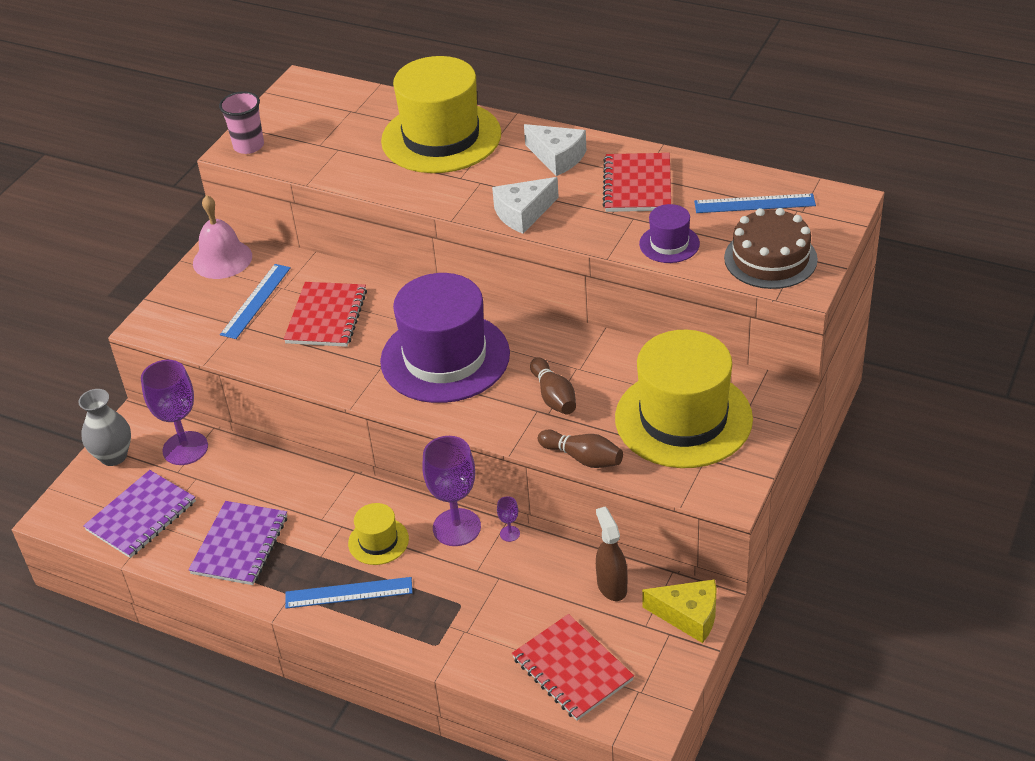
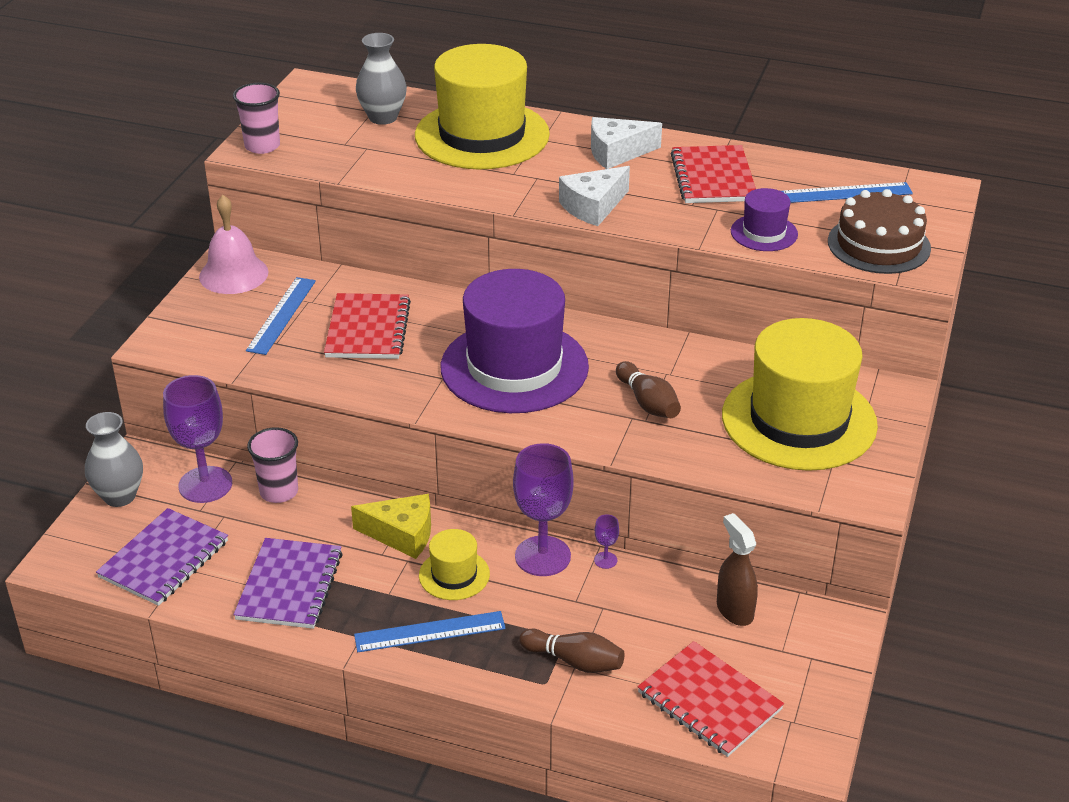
camera: 10 degrees left, 5 degrees down
(245, 457) = (279, 492): none -> pink cup
(358, 118) = (383, 117): none -> grey vase
(557, 157) = (617, 152): white cheese -> white cheese turned 135 degrees clockwise
(583, 458) = (696, 464): brown bowling pin -> brown bowling pin (574, 661)
(688, 616) = (829, 638): yellow cheese -> yellow cheese (402, 534)

